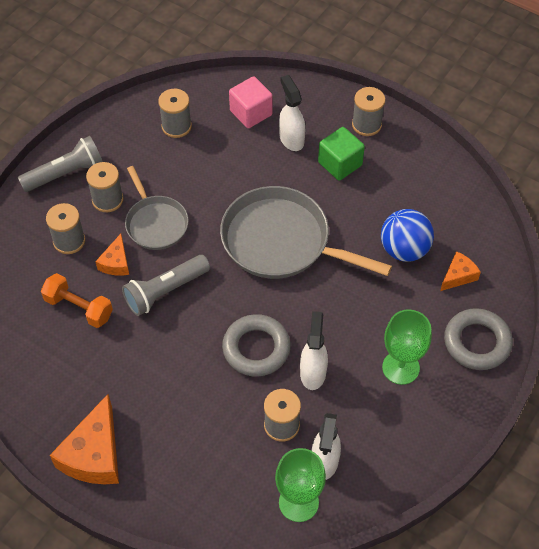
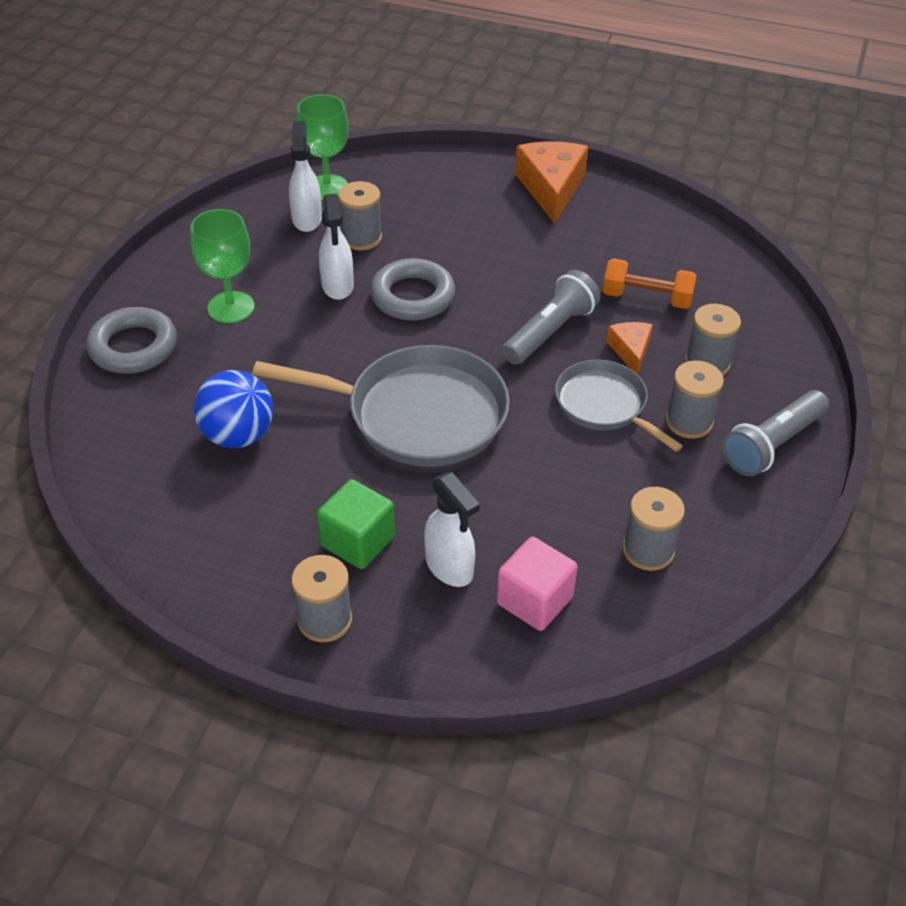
camera: 165 degrees right, 10 degrees down
(458, 276) = (158, 416): orange cheese -> none

